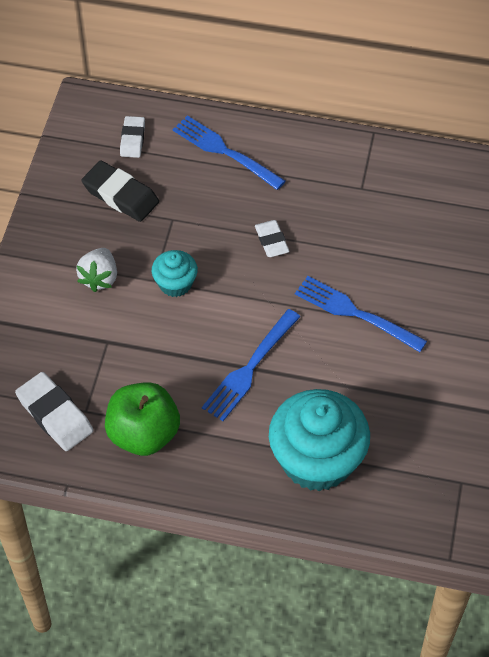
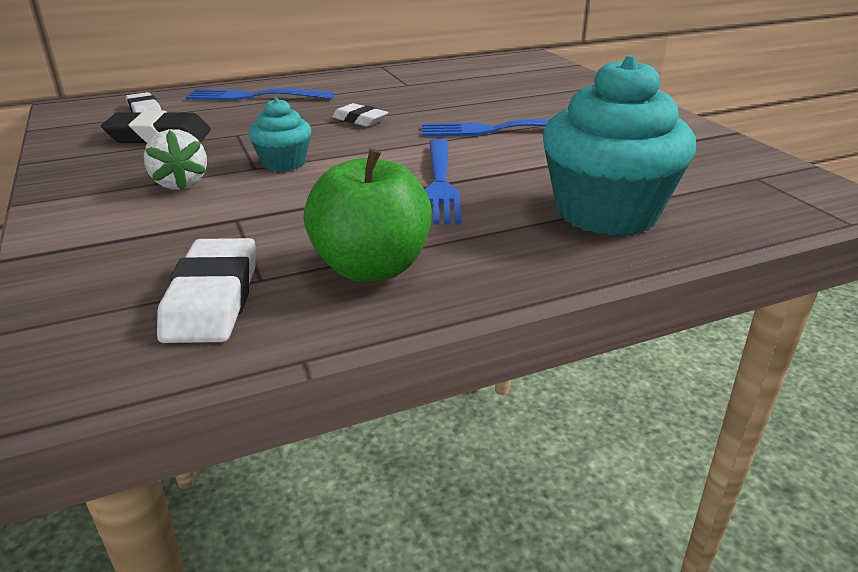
camera: 35 degrees left, 25 degrees down
(55, 415) = (212, 299): white eraser -> white eraser turned 75 degrees clockwise

